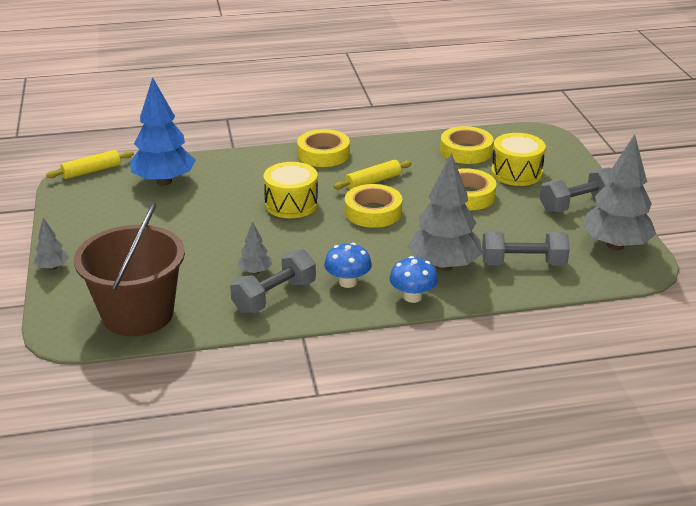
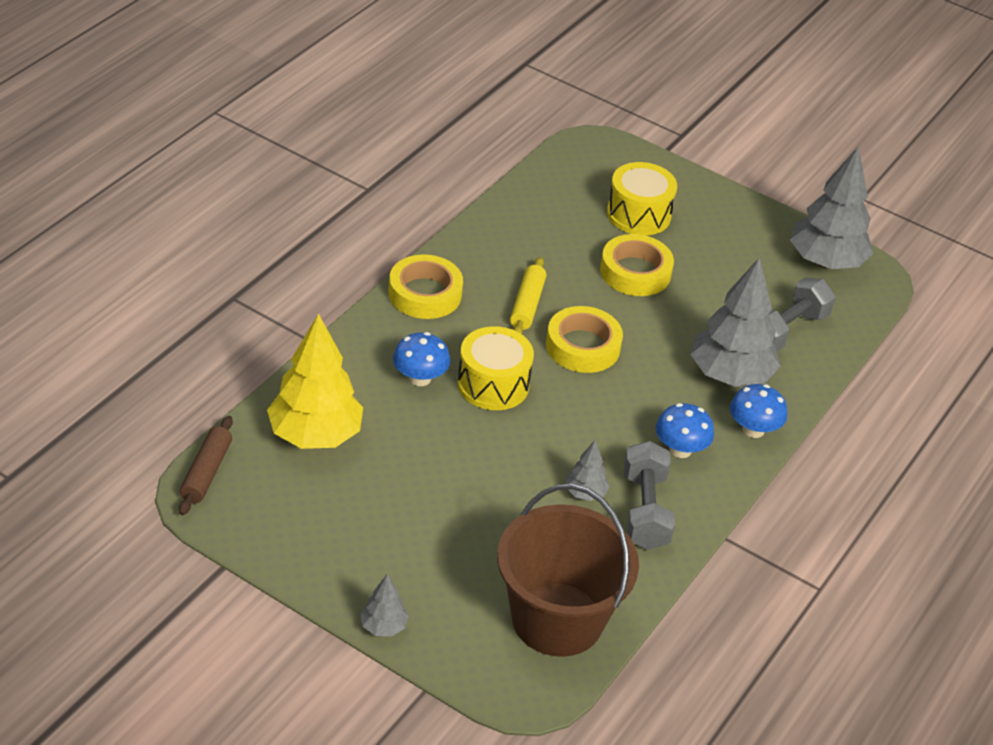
camera: 50 degrees left, 10 degrees up
(91, 171) = (206, 472): yellow rolling pin -> brown rolling pin
(164, 181) = (315, 435): blue tree -> yellow tree
(257, 184) = (420, 378): none -> blue mushroom
(466, 151) = (556, 209): yellow tape -> none
(577, 205) = (739, 228): grey dumbbell -> none

